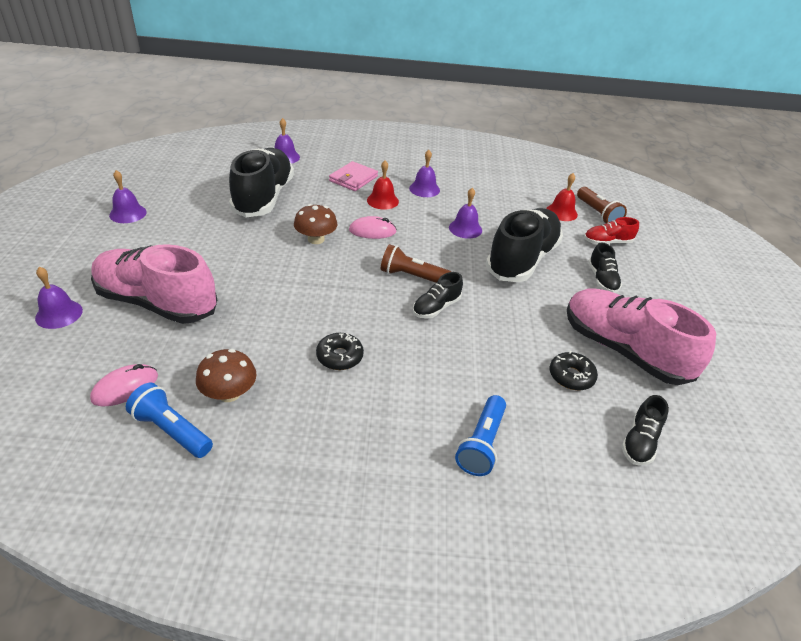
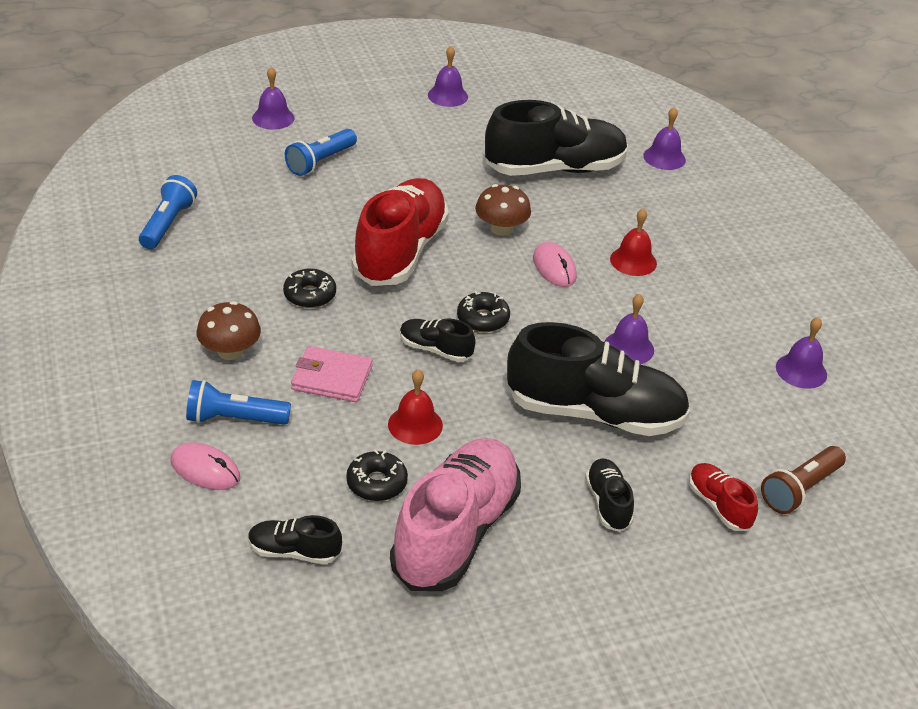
camera: 70 degrees right, 0 degrees up
(125, 387) = (204, 184): pink mouse -> pink mouse (205, 470)
(157, 303) = (320, 162): pink shoe -> blue flashlight
(229, 393) = (225, 241): brown mushroom -> brown mushroom (230, 351)
(312, 293) = (400, 252): none -> red shoe
(353, 179) = (665, 224): pink wallet -> pink wallet (332, 378)
(412, 276) = (483, 319): brown flashlight -> black donut
(424, 189) = (699, 292): purple bell -> purple bell (801, 370)
(561, 212) = (765, 445): red bell -> red bell (415, 425)
(602, 280) = (607, 503): black shoe -> black shoe turned 105 degrees clockwise

